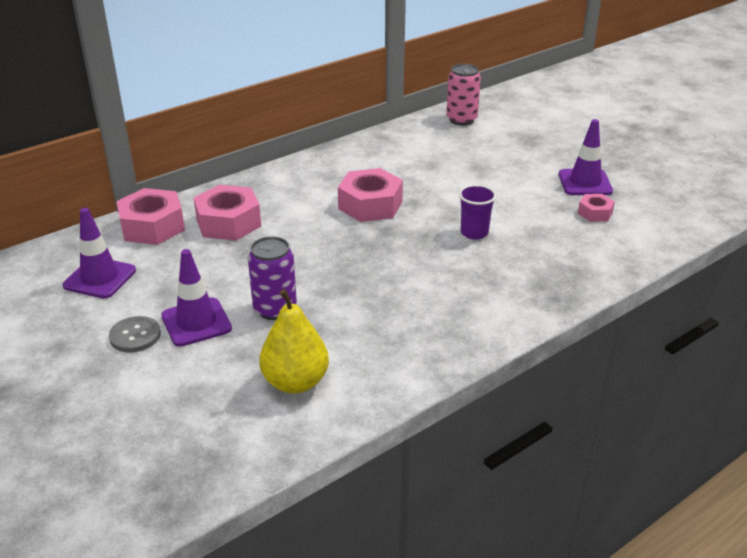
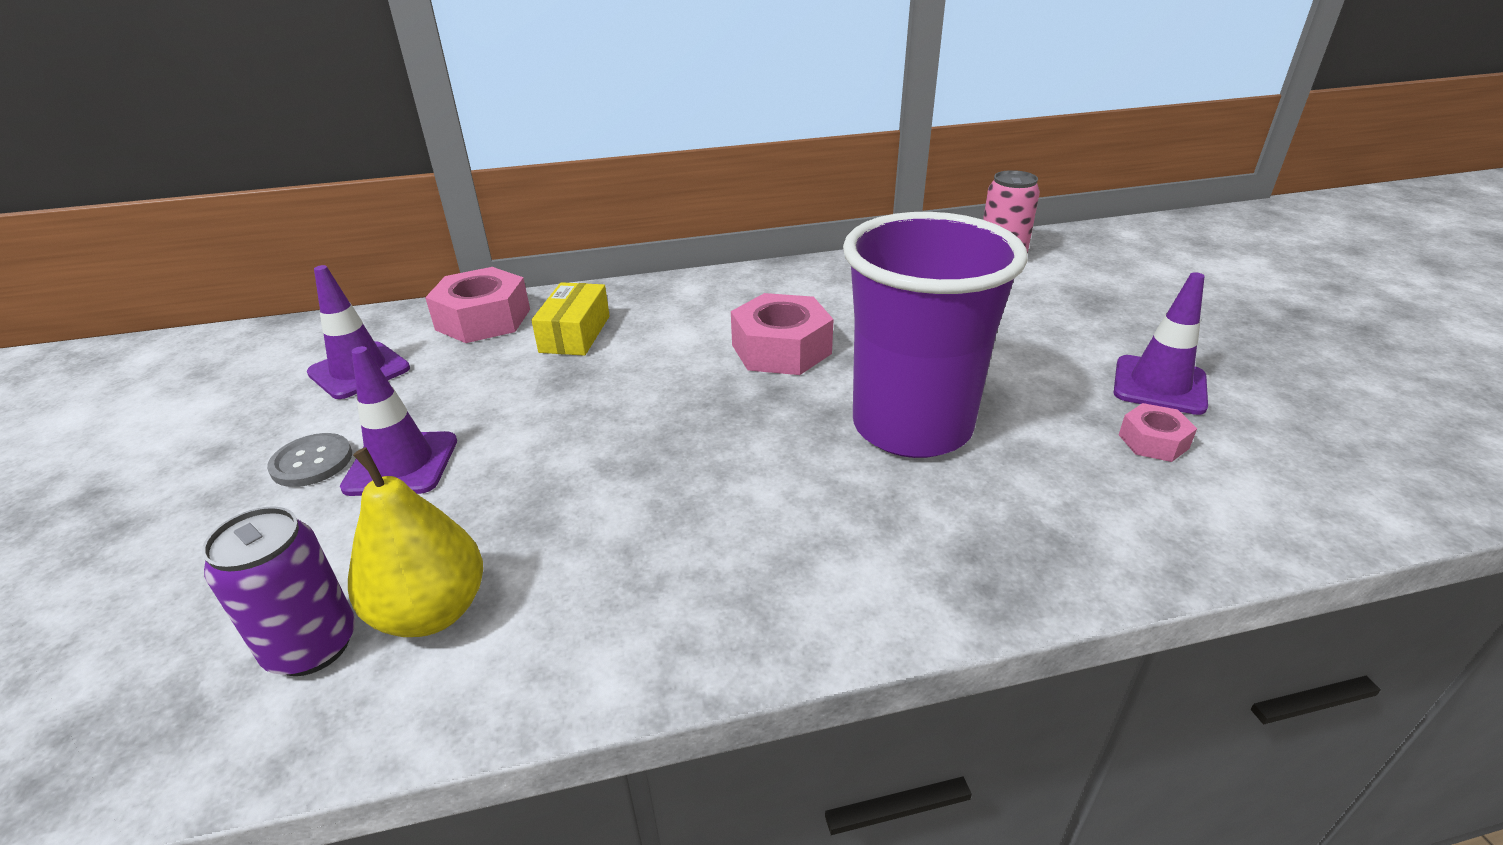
camera: 25 degrees right, 0 degrees up
(228, 223) = (575, 334): pink nut -> yellow box
(275, 309) = (518, 473): purple can -> purple can (312, 646)
(474, 233) = (911, 427): purple cup -> purple cup, size x2.48

